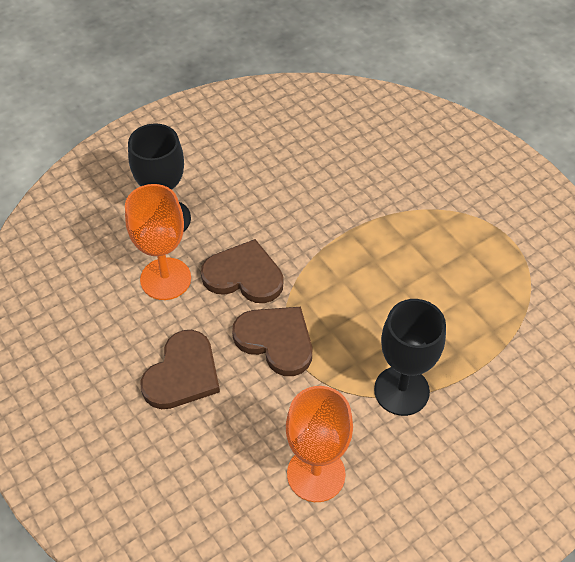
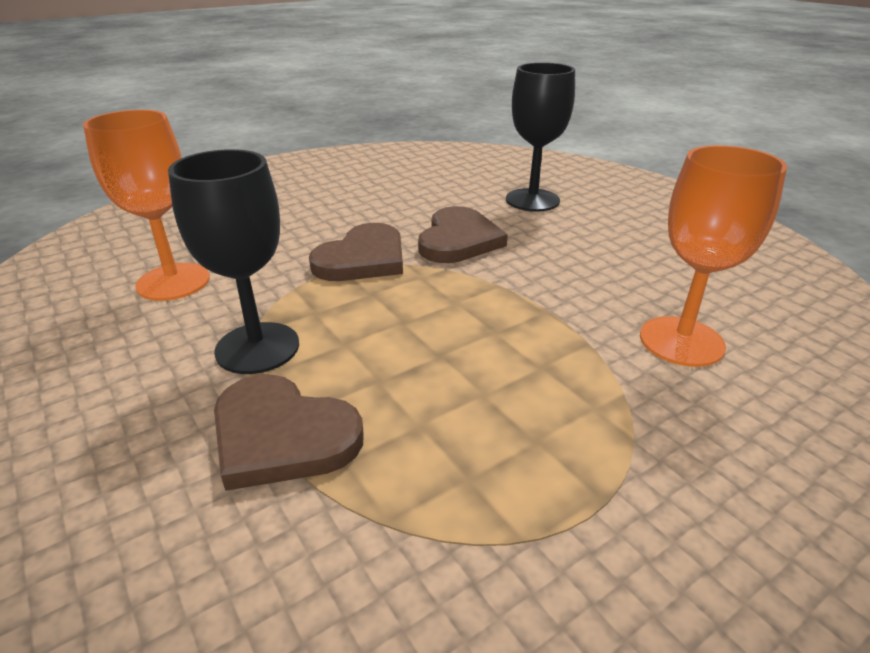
camera: 90 degrees right, 20 degrees down
(165, 279) = (451, 202): orange goblet -> orange goblet (681, 341)
(182, 374) = (332, 213): brown heart -> brown heart (282, 435)

